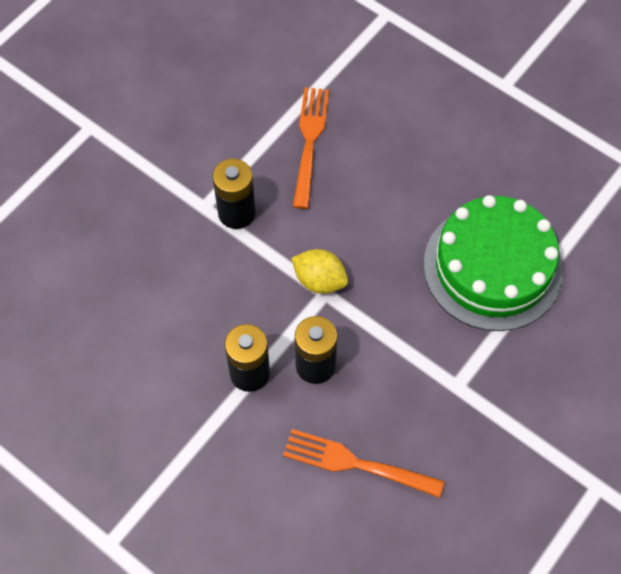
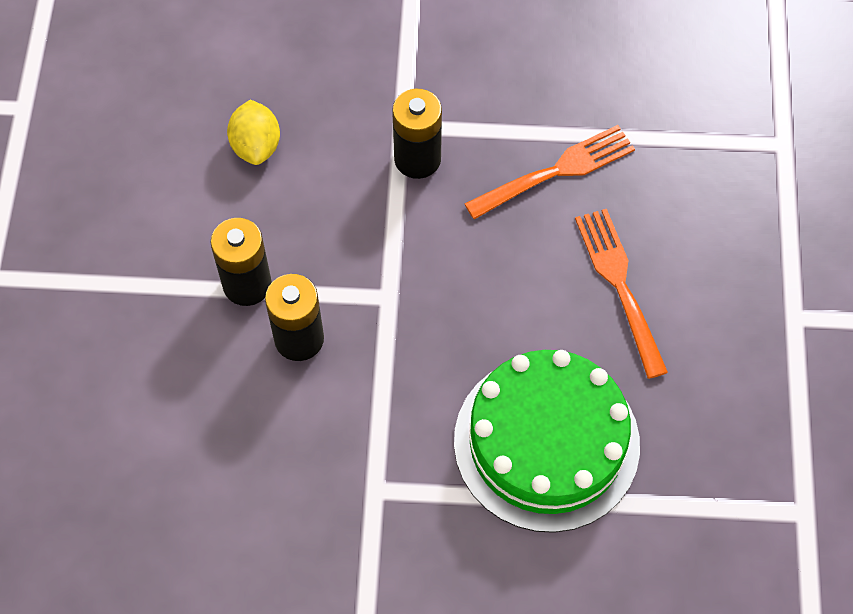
camera: 55 degrees right, 0 degrees up
(319, 280) = (399, 283): yellow lemon -> yellow lemon (256, 146)
(357, 464) = (218, 445): orange fork -> orange fork (620, 286)

